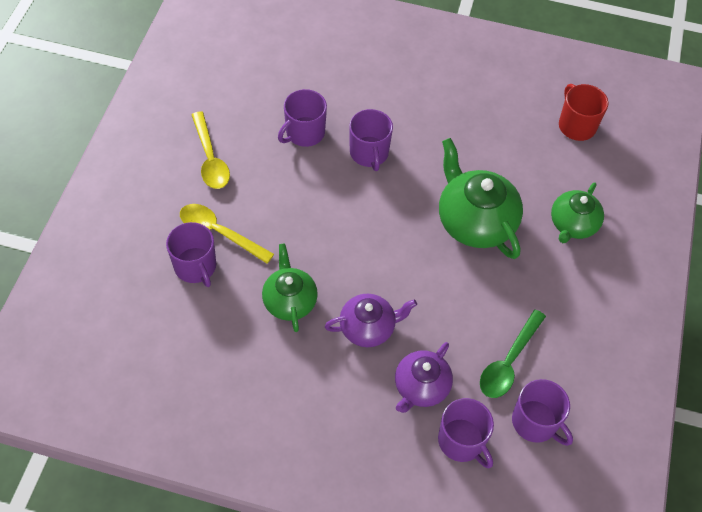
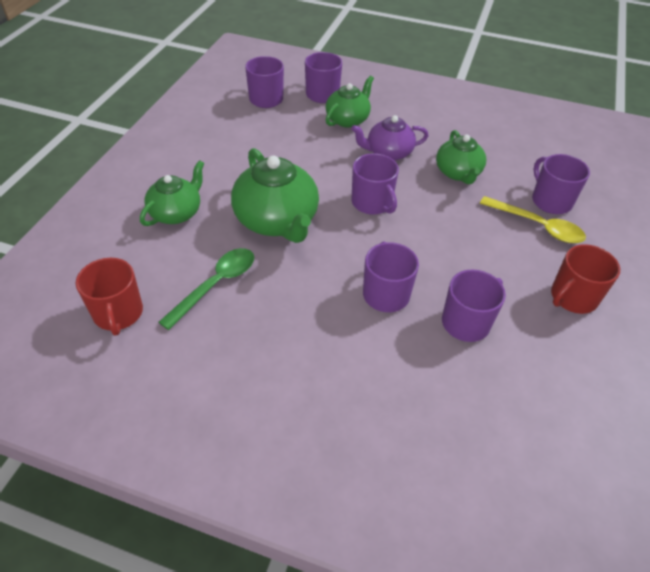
camera: 175 degrees left, 10 degrees down
(210, 159) = (572, 297): yellow spoon -> red mug
(384, 250) = (372, 203): none -> purple mug
(421, 387) = (348, 119): purple teapot -> green teapot
(508, 362) = (275, 128): green spoon -> green spoon (216, 285)

